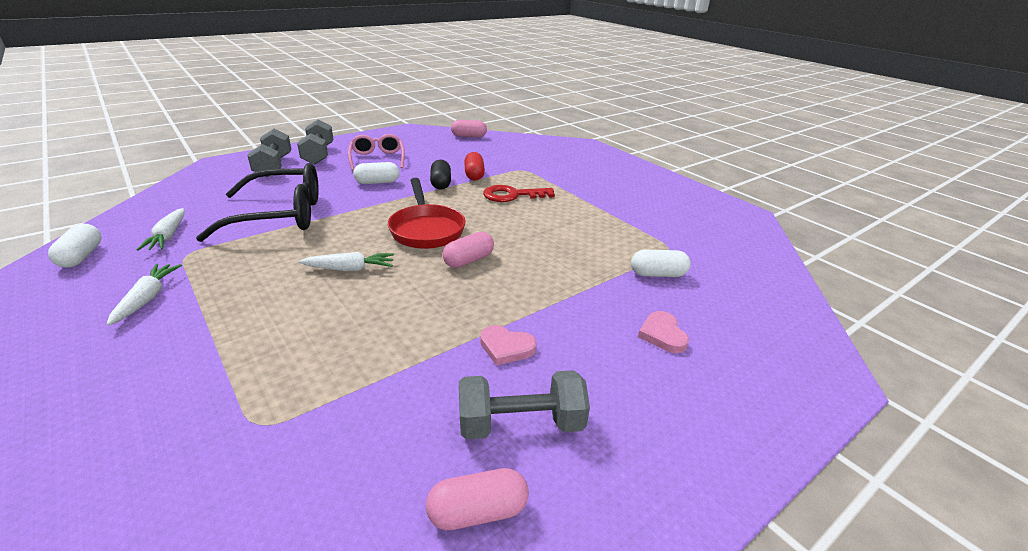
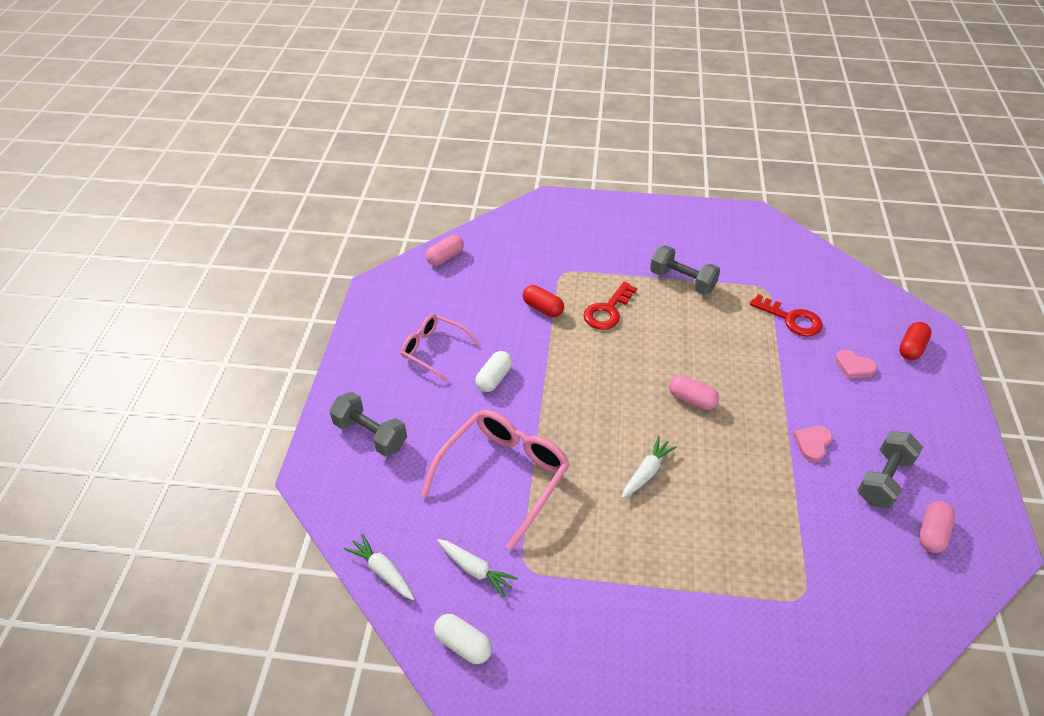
camera: 45 degrees left, 15 degrees up
(147, 298) = (589, 614): white carrot -> white carrot (382, 571)
(280, 215) = (504, 475): black glasses -> pink glasses
(318, 155) = (374, 387): grey dumbbell -> grey dumbbell (682, 281)
(426, 229) = (621, 396): red pan -> none
(441, 183) = (539, 339): black capsule -> none
(468, 260) = (692, 399): pink capsule -> pink capsule turned 60 degrees counterclockwise
(506, 347) = (812, 444): pink heart -> pink heart turned 150 degrees clockwise
(658, 274) = (791, 319): white capsule -> red key
(767, 366) = (911, 348): none -> red capsule

